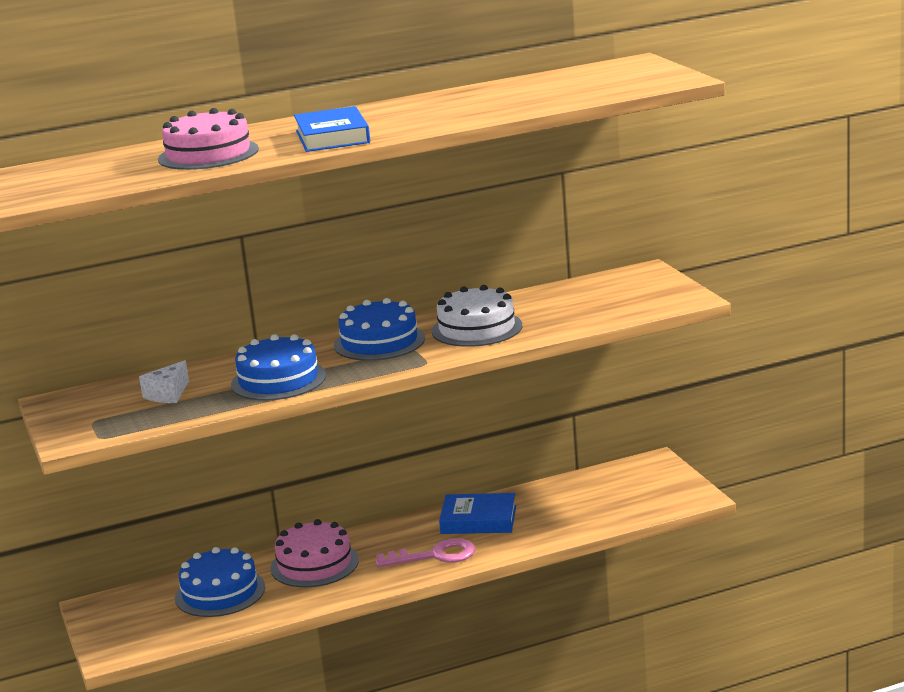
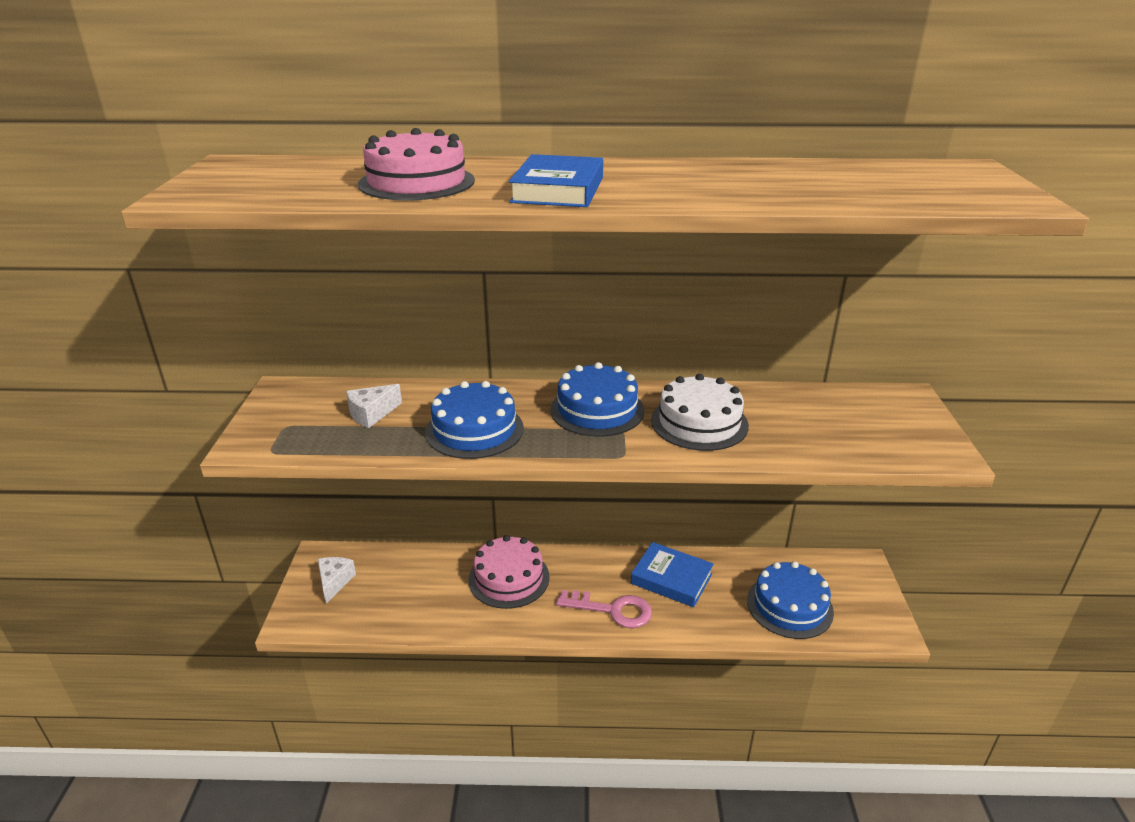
camera: 20 degrees right, 10 degrees up
(129, 618) = (334, 582): none -> white cheese
(220, 592) = (417, 581): blue cake -> blue cake (789, 606)

